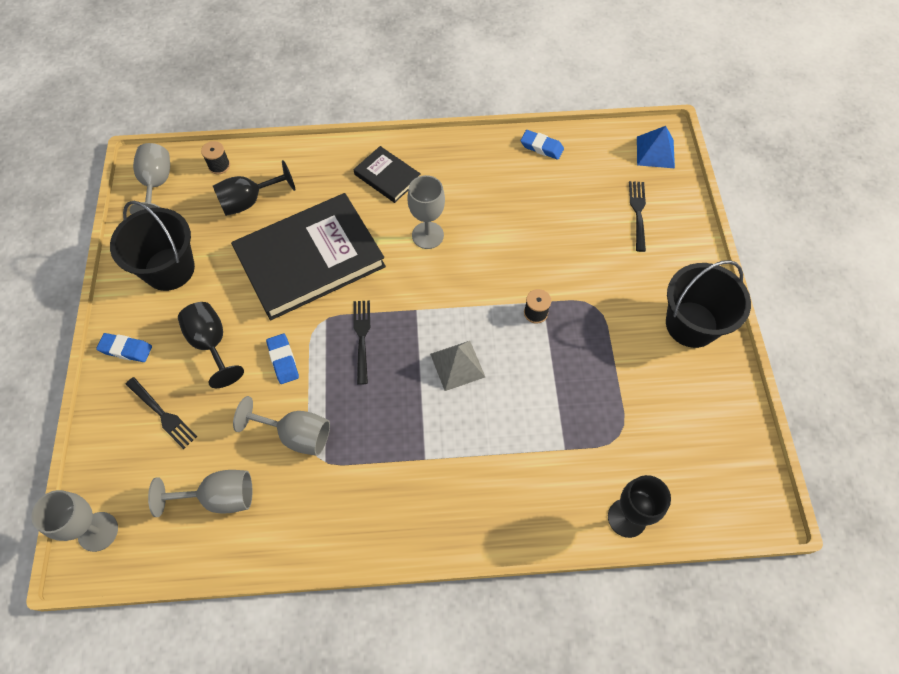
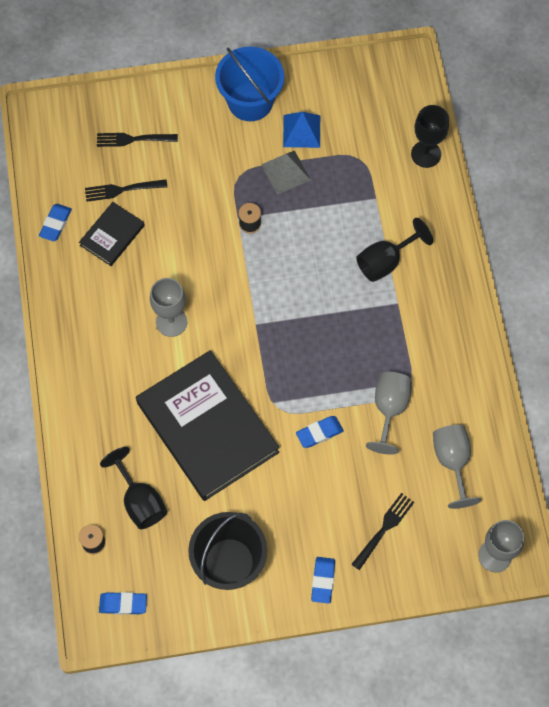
camera: 95 degrees left, 5 degrees up
(157, 185) = (123, 604): grey goblet -> blue eraser
(211, 344) = (309, 501): black goblet -> black goblet (386, 261)
(362, 338) = (290, 367): black fork -> black fork (123, 189)
(387, 176) = (100, 367): black book -> black book (112, 235)
(457, 365) = (308, 284): grey pyramid -> grey pyramid (285, 172)
(655, 152) = (58, 122): blue pyramid -> blue pyramid (301, 131)
(691, 324) = (250, 101): black bucket -> blue bucket

